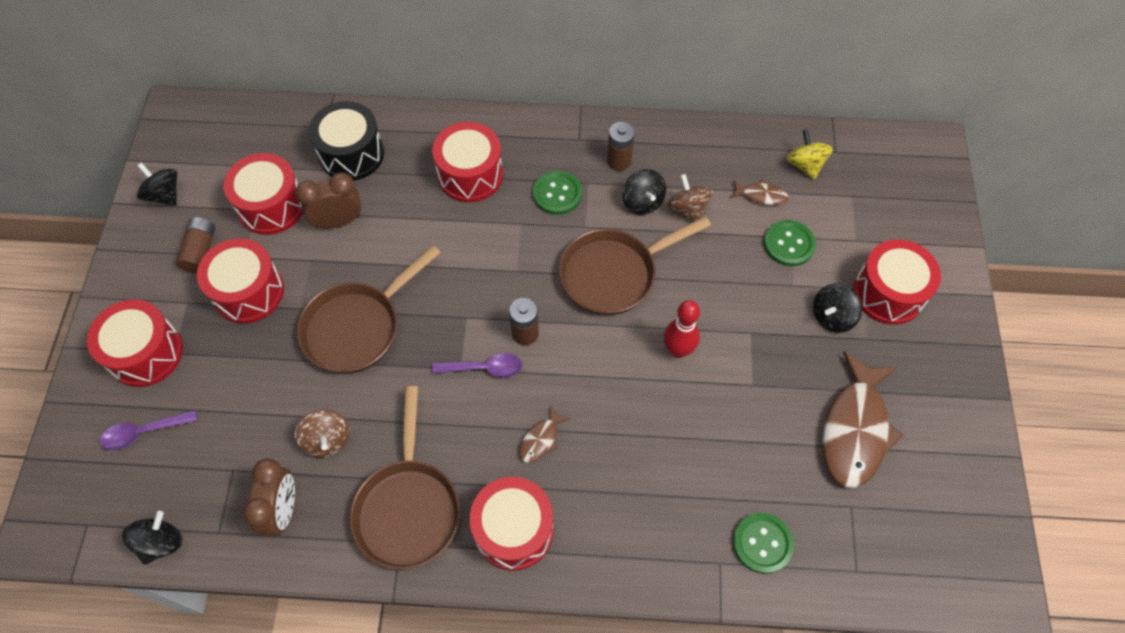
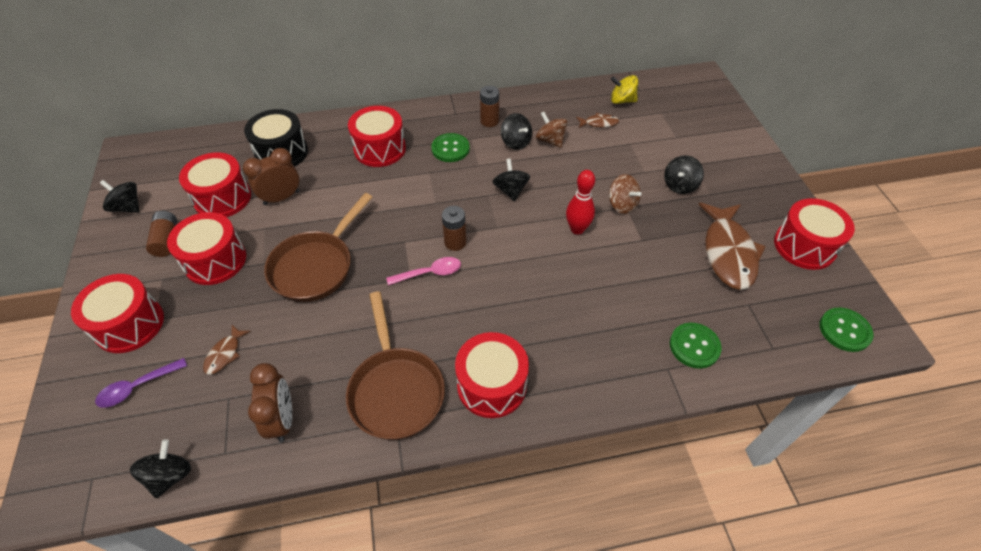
camera: 15 degrees left, 10 degrees down
(327, 440) = (310, 354): brown spinning top -> brown spinning top (621, 204)
(484, 368) = (430, 273): purple spoon -> pink spoon
(541, 439) = (492, 313): brown fish -> brown fish (225, 354)
(614, 274) = (510, 190): brown pan -> black spinning top
(789, 244) = (630, 148): green button -> green button (844, 330)
(805, 165) = (622, 100): yellow spinning top -> yellow spinning top turned 45 degrees counterclockwise
(888, 293) = (712, 163): red drum -> red drum (804, 246)

